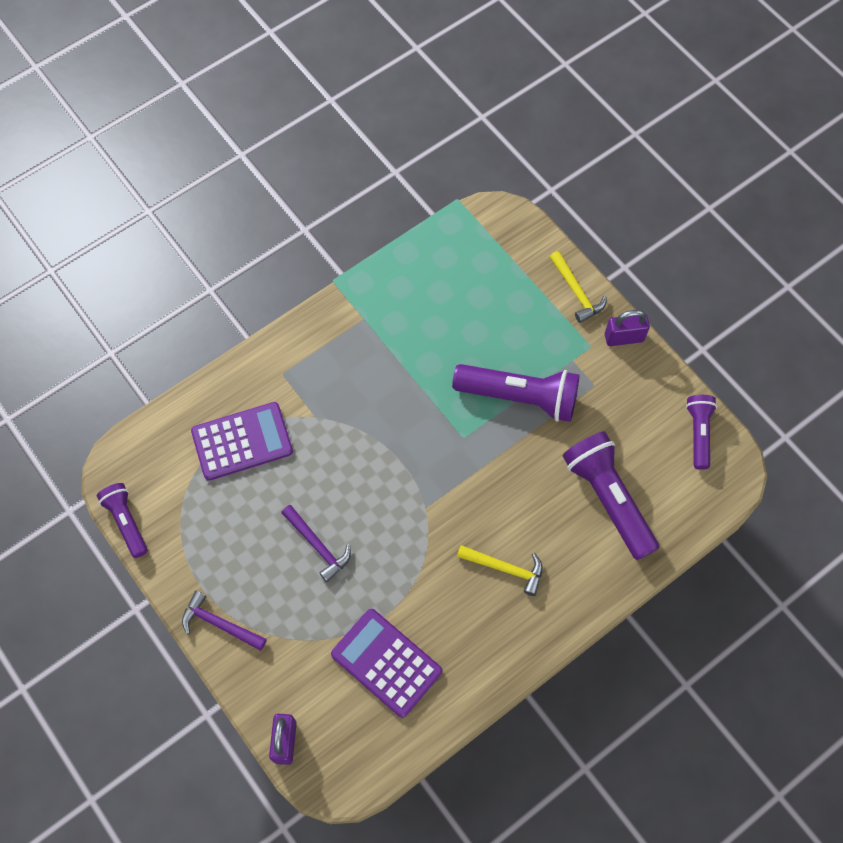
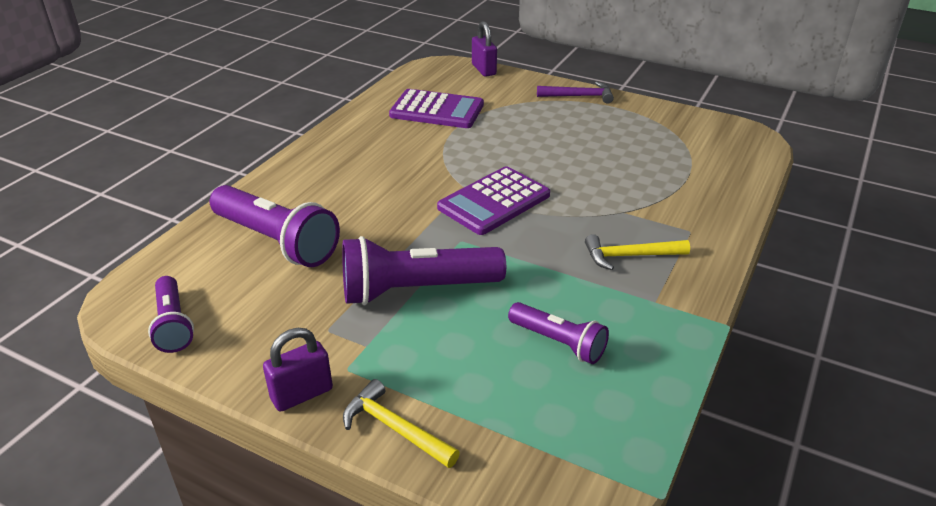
camera: 155 degrees right, 30 degrees down
(126, 522) = (707, 117): purple flashlight -> purple flashlight (558, 343)
(242, 442) = (672, 178): purple calculator -> purple calculator (494, 201)
(318, 545) = (542, 144): purple hammer -> none
(505, 568) = (365, 174): yellow hammer -> yellow hammer (630, 256)

